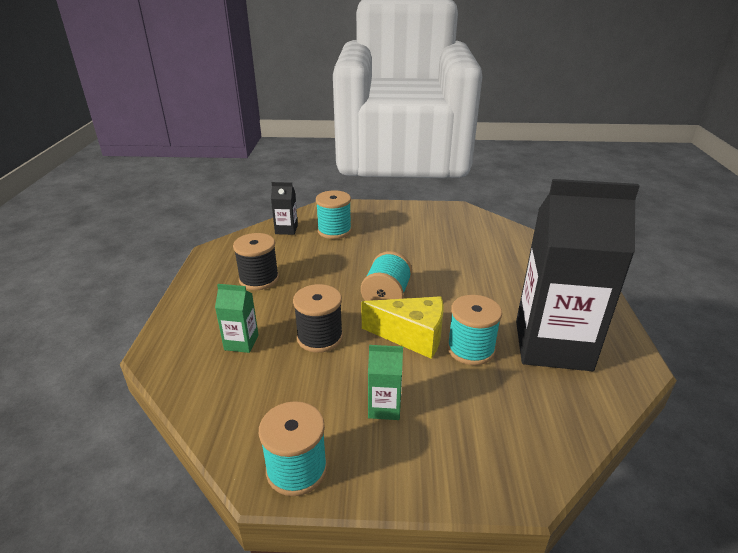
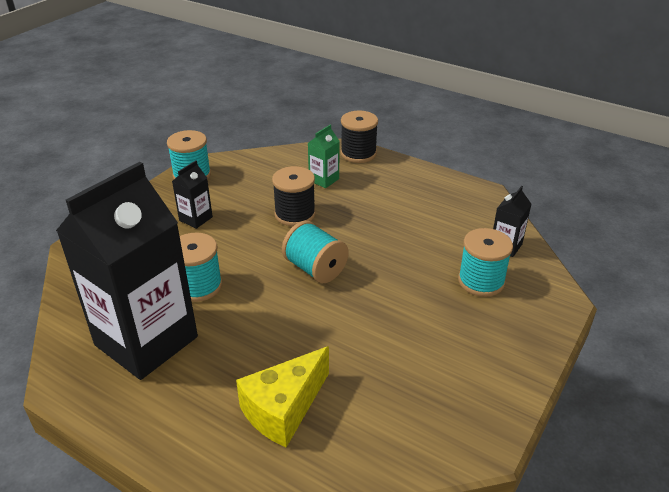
camera: 120 degrees right, 5 degrees up
(259, 279) = (409, 205): black spool -> black spool (358, 153)
(384, 407) = (196, 219): green carton -> black carton
(412, 336) = (248, 261): yellow cheese -> yellow cheese (284, 409)

